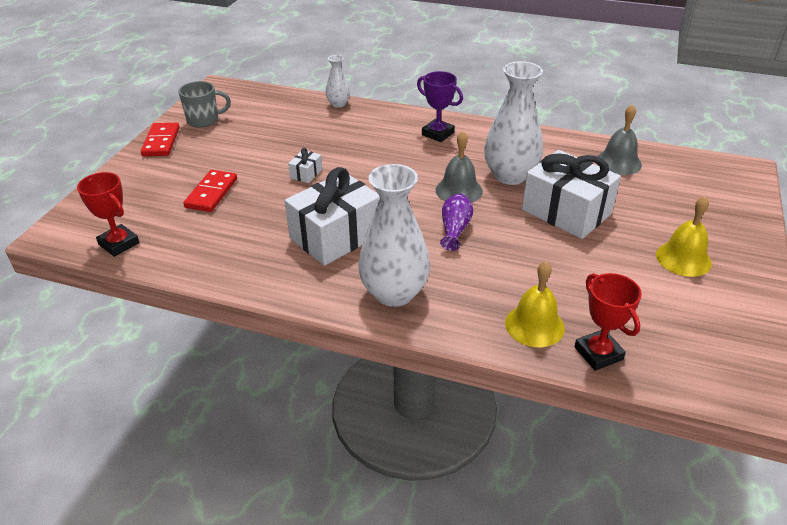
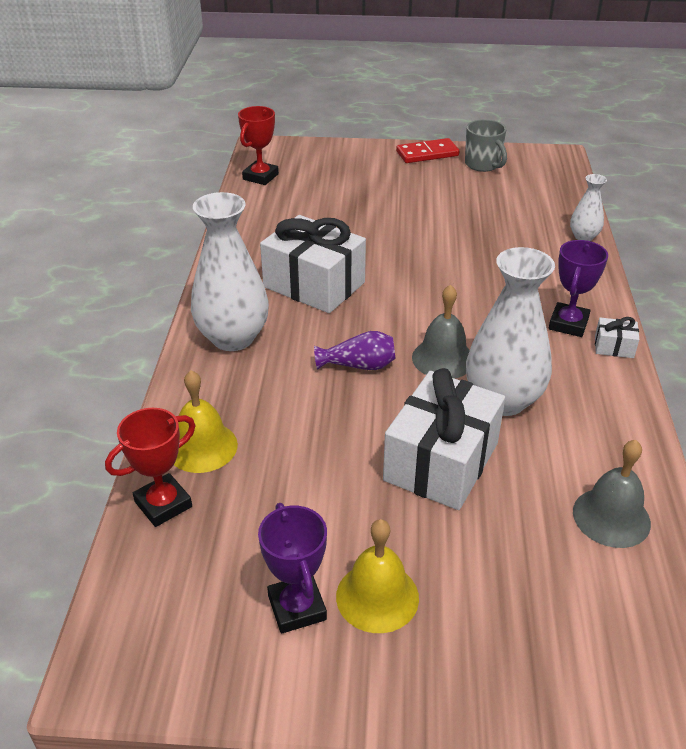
camera: 75 degrees right, 0 degrees up
(211, 193) = (354, 200): red domino -> none
(306, 173) = (418, 245): white gift -> white gift (614, 347)
(695, 294) = (297, 607): none -> purple trophy

